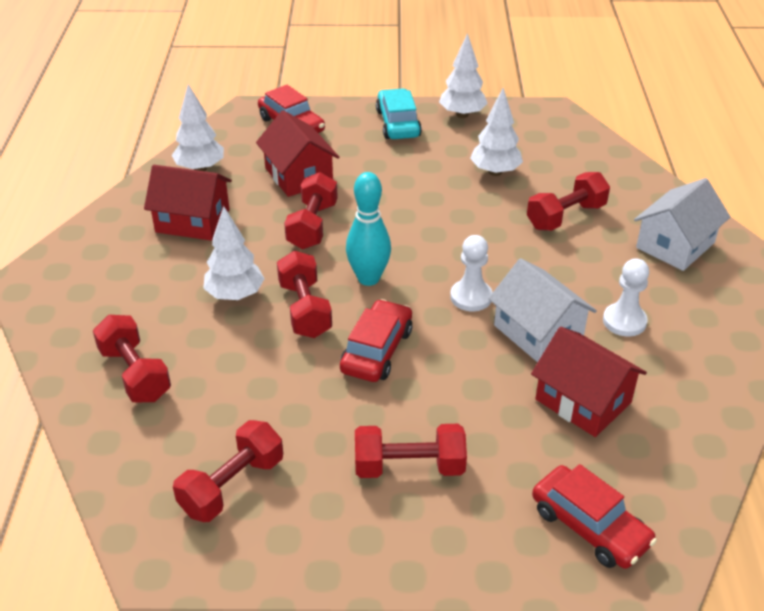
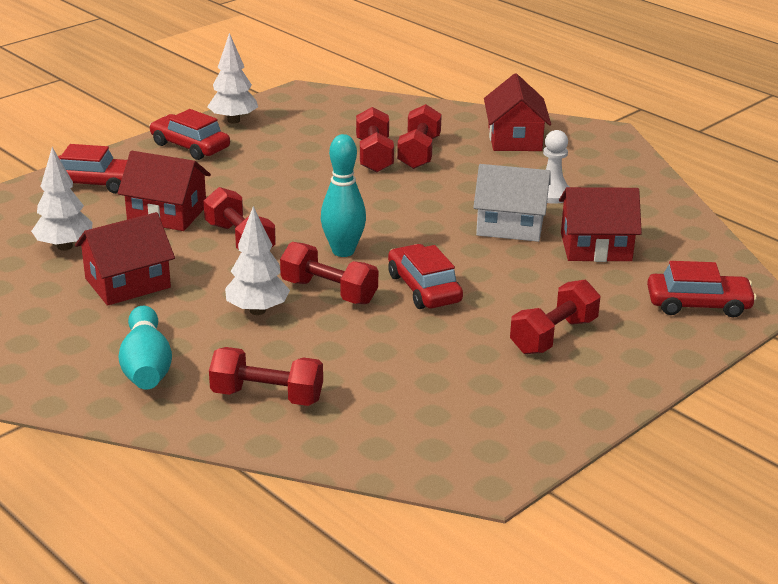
camera: 45 degrees left, 10 degrees down
(106, 297) = (146, 366): none -> turquoise bowling pin
(232, 485) = (460, 412): red dumbbell -> red dumbbell (374, 156)
(398, 123) = (190, 146): turquoise car -> red car
(471, 297) = (434, 227): white pawn -> none
(495, 172) = (323, 147): white tree -> none
(675, 245) = (514, 139): white house -> red house

